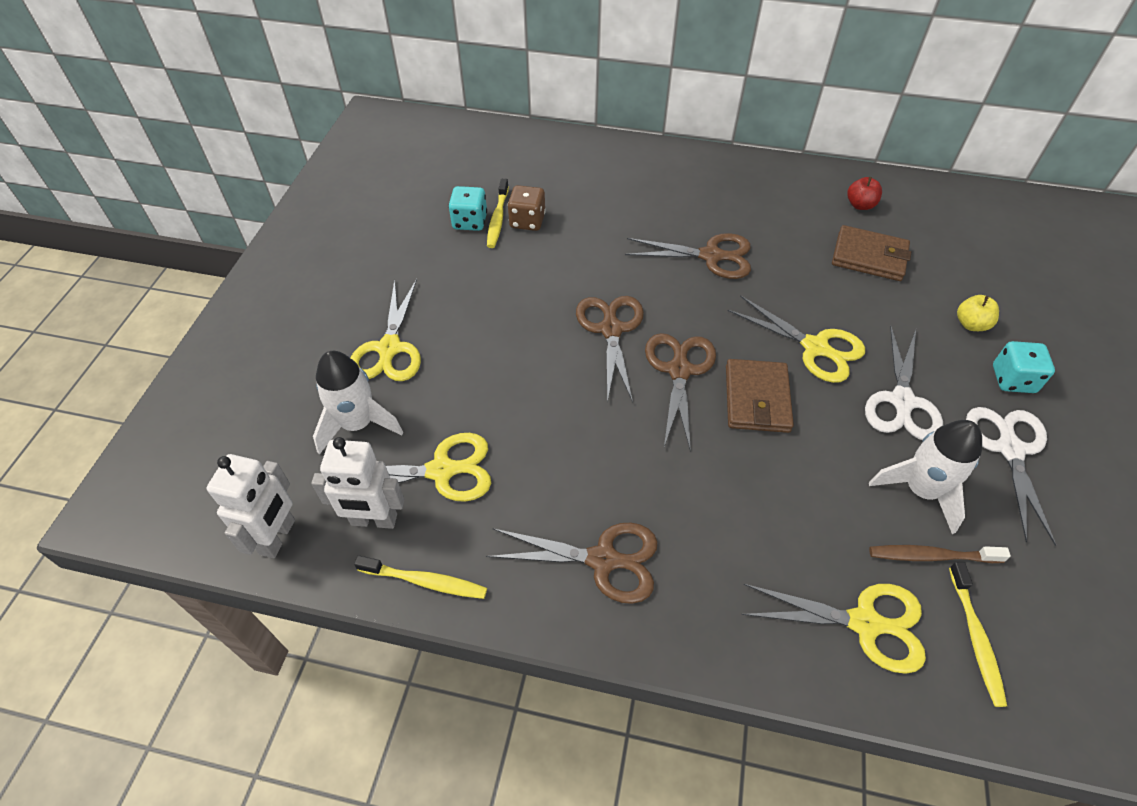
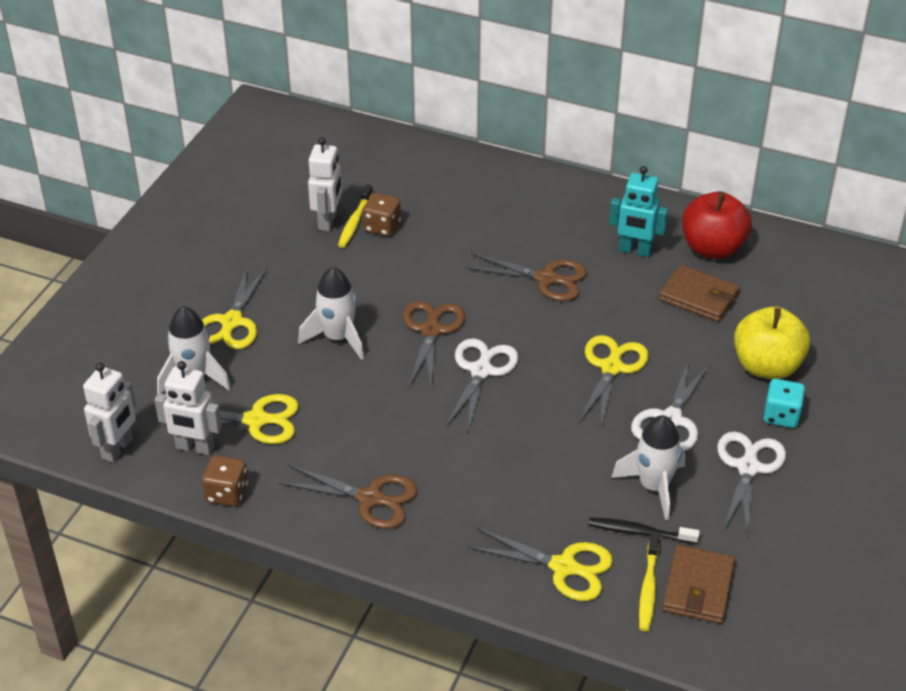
camera: 10 degrees right, 10 degrees down
(425, 581) = (227, 493): yellow toothbrush -> brown dice
(470, 222) = (328, 221): turquoise dice -> white robot
(511, 352) = (337, 338): none -> white rocket
(679, 370) = (481, 371): brown scissors -> white scissors
(757, 399) = (541, 401): brown wallet -> brown wallet (698, 587)
(787, 216) = (635, 250): none -> turquoise robot
(815, 347) = (611, 368): yellow scissors -> yellow scissors turned 120 degrees counterclockwise
(860, 205) = (712, 248): red apple -> red apple, size x2.11
(931, 556) = (640, 532): brown toothbrush -> black toothbrush
(971, 324) = (767, 366): yellow apple -> yellow apple, size x2.11

